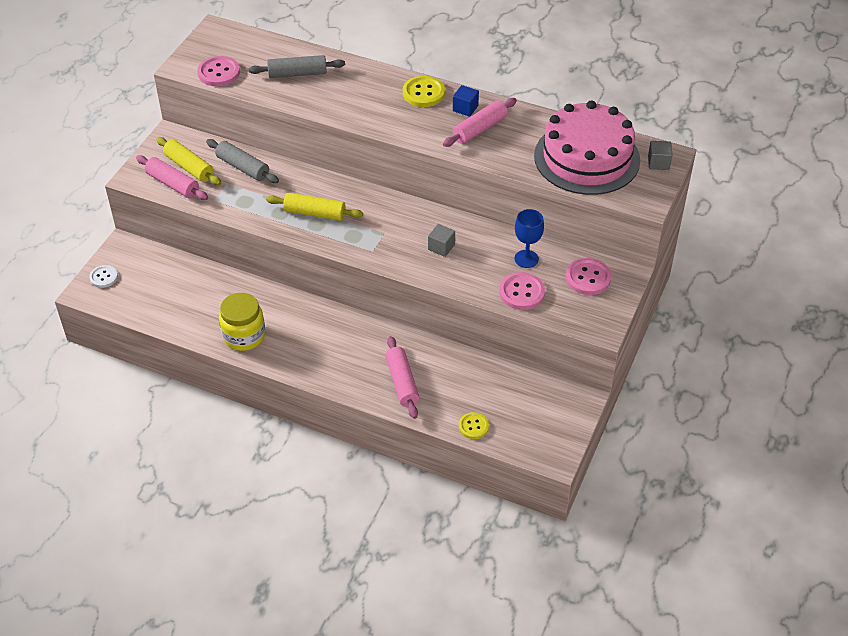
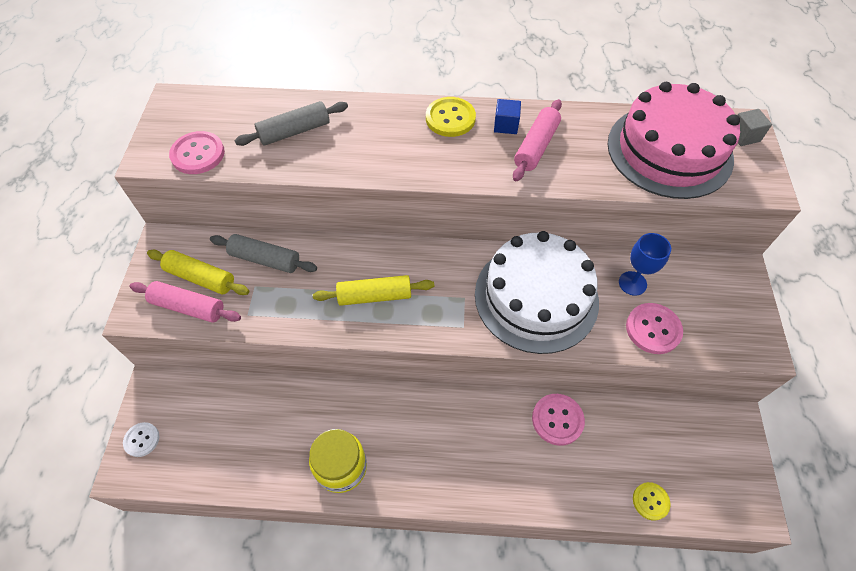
camera: 20 degrees left, 10 degrees up
(402, 382) = (545, 468): pink rolling pin -> none
(441, 247) = (536, 297): grey cube -> white cake
(588, 278) = (707, 287): pink button -> pink button (557, 420)

